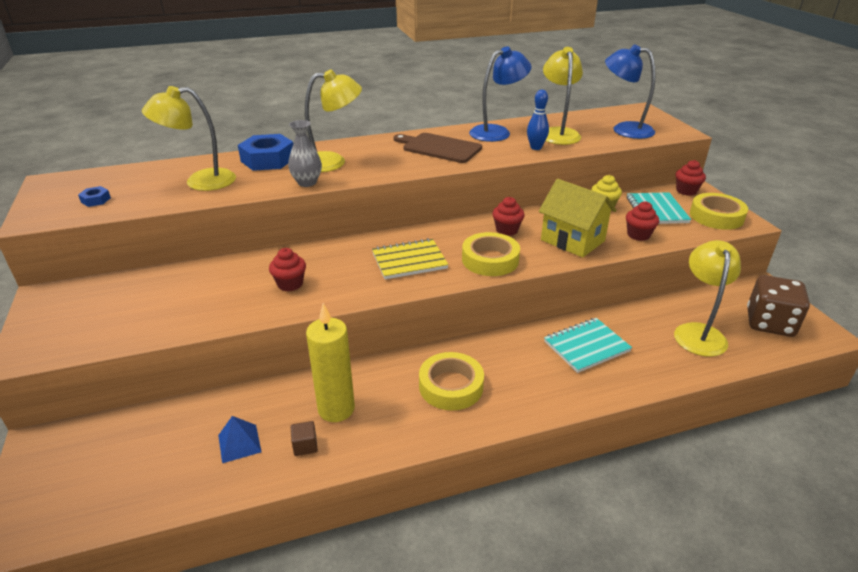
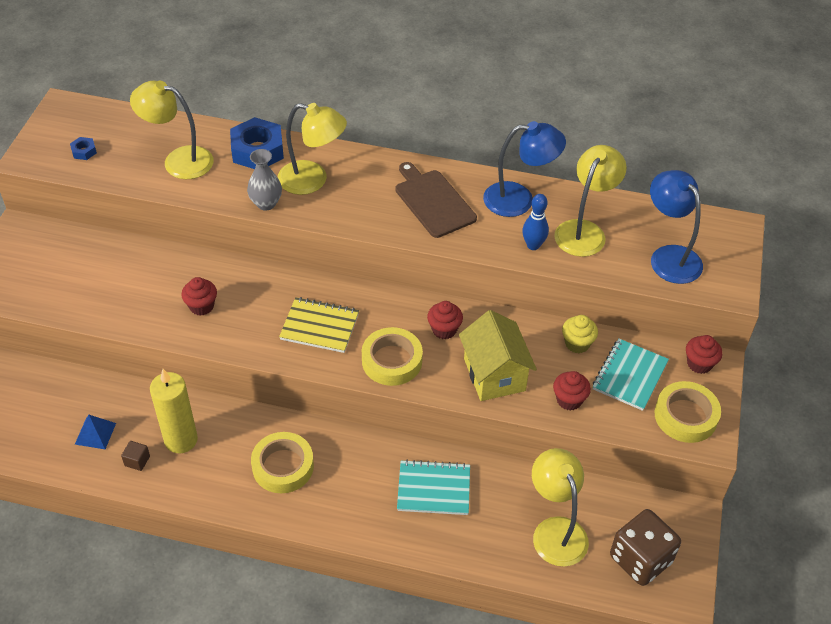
camera: 30 degrees right, 15 degrees up
(698, 332) = (555, 530): yellow lamp -> yellow lamp turned 60 degrees counterclockwise

